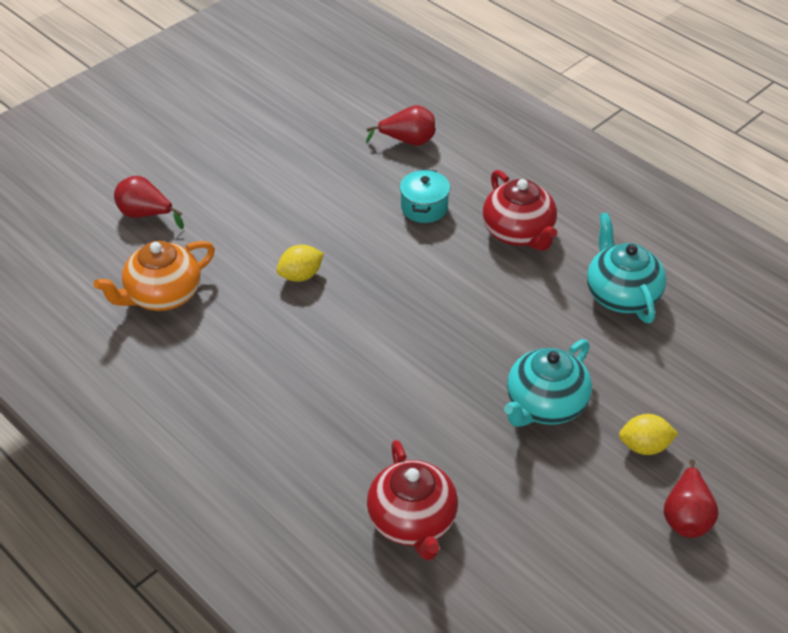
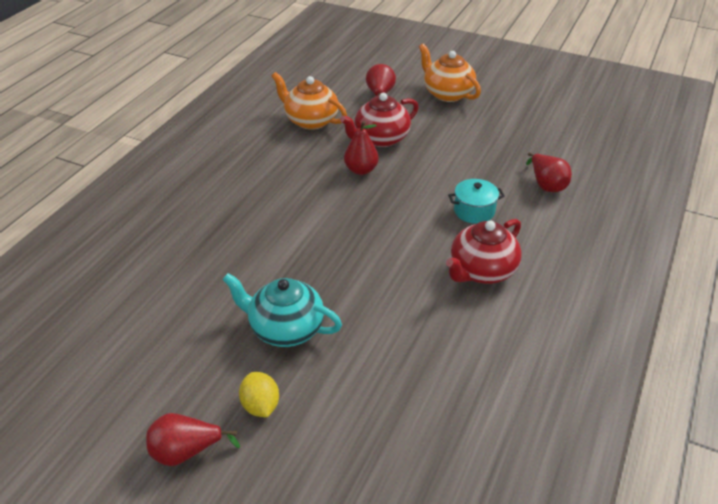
camera: 70 degrees right, 5 degrees down
(185, 155) = (447, 93): none -> orange teapot
(301, 275) = (361, 170): yellow lemon -> red pear
(412, 522) = (144, 279): red teapot -> red teapot (380, 139)
(621, 294) = (445, 355): turquoise teapot -> none

